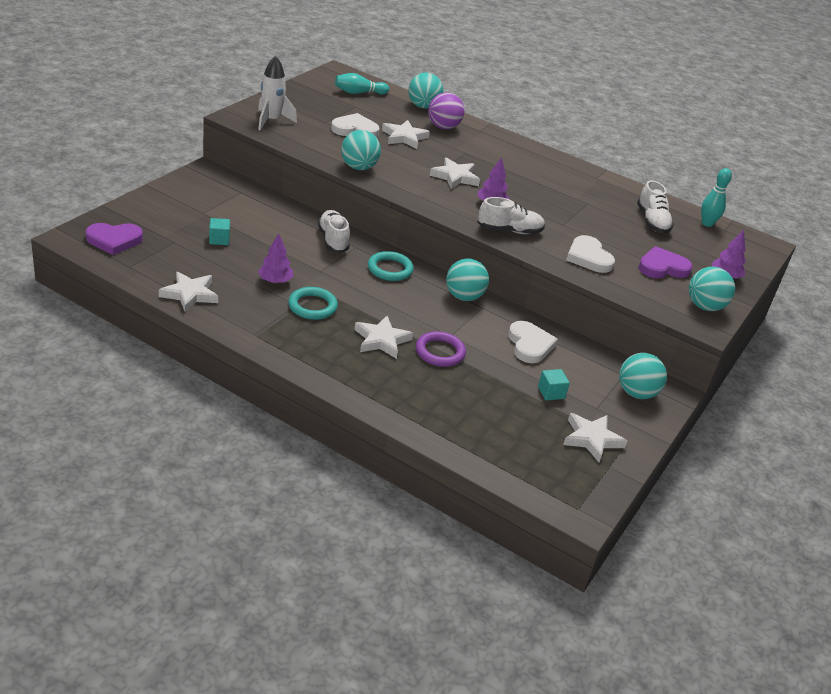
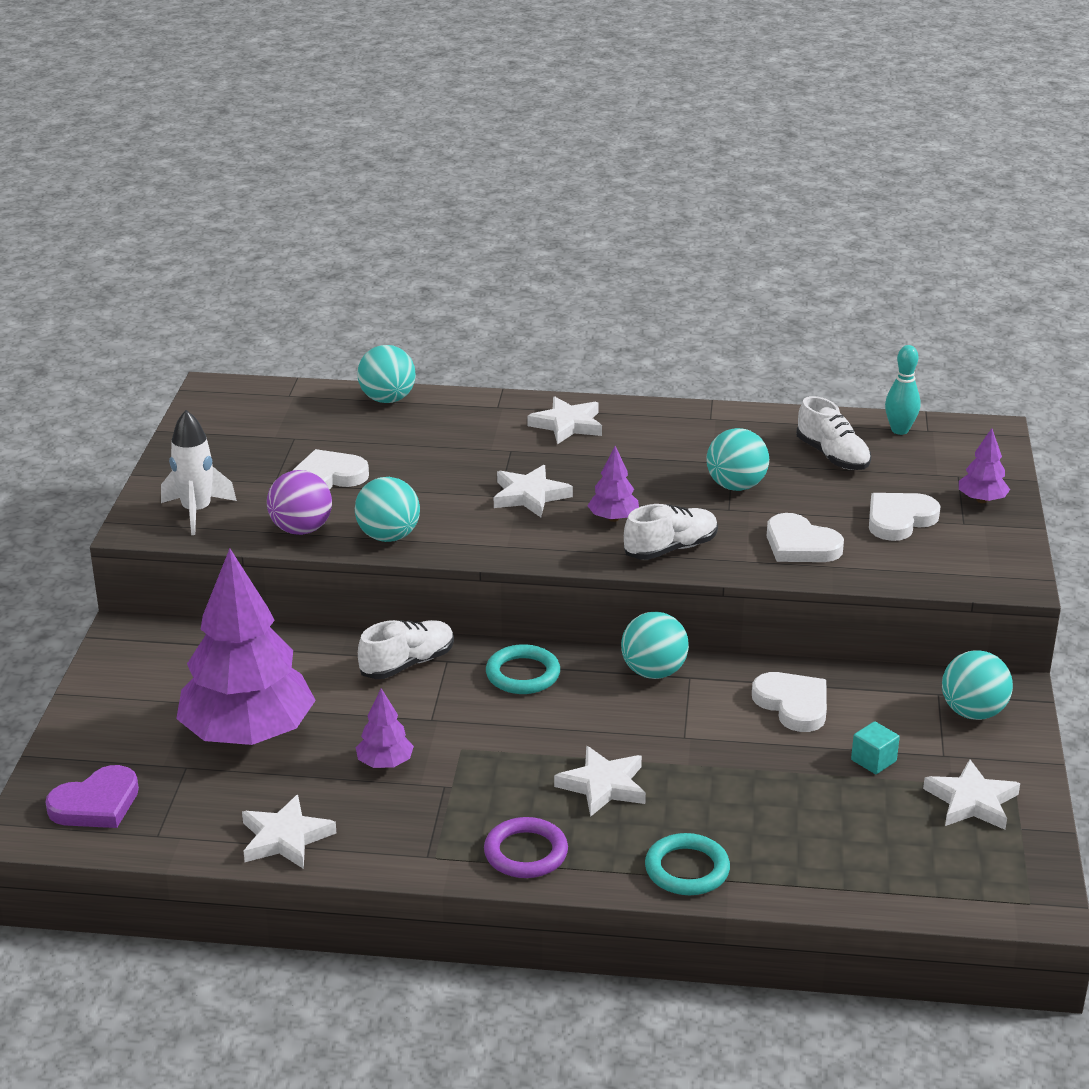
camera: 20 degrees left, 5 degrees down
(219, 239) = (248, 734): turquoise cube -> purple tree
(312, 306) = (469, 778): turquoise ring -> turquoise ring (687, 869)
(333, 240) = (407, 664): white shoe -> white shoe turned 90 degrees clockwise
(359, 93) = (278, 413): turquoise bowling pin -> none
(404, 137) = (407, 461): white star -> white star (567, 425)
(440, 352) = (691, 768): purple ring -> purple ring (526, 853)
(443, 127) = (444, 422): purple ball -> purple ball (301, 529)
(662, 267) = (899, 520): purple heart -> white heart
(704, 306) = (992, 554): turquoise ball -> turquoise ball (736, 486)

